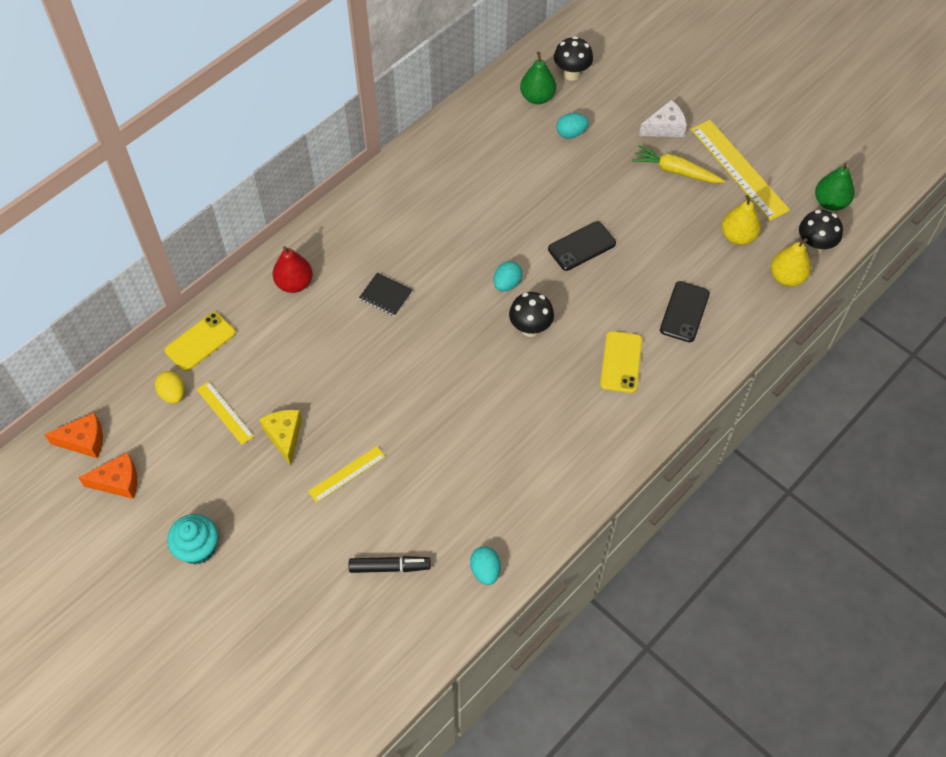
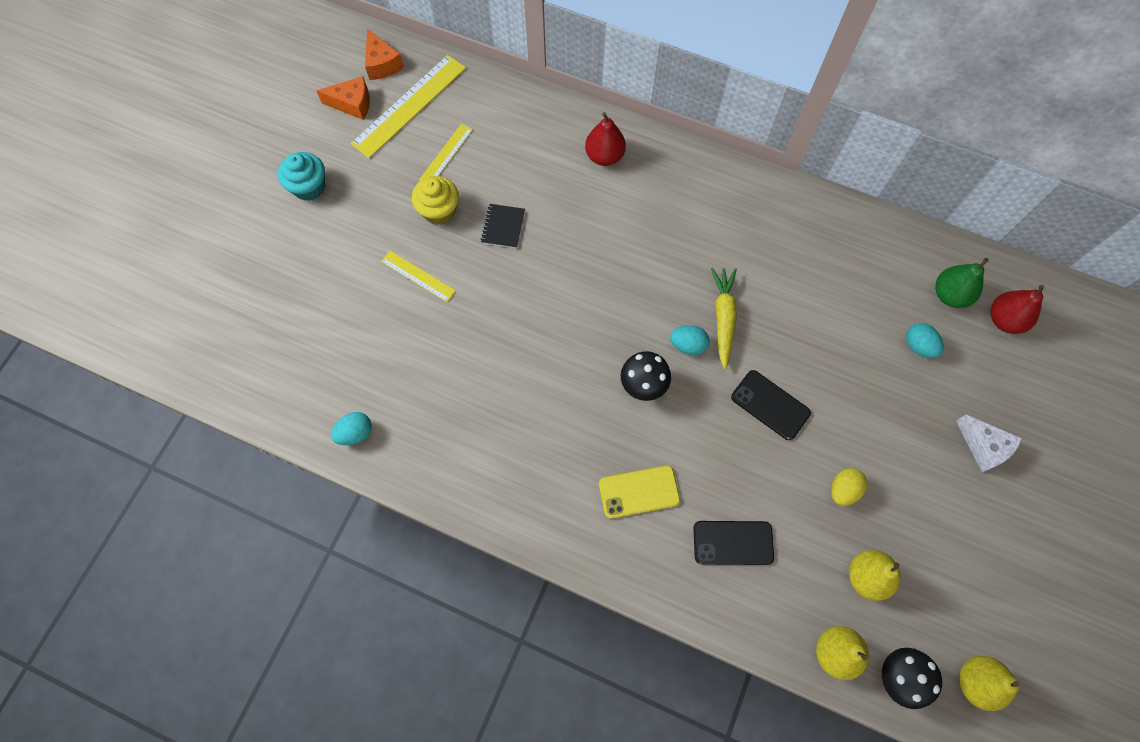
camera: 70 degrees right, 10 degrees up
(118, 482) = (352, 104): orange cheese -> orange cheese turned 60 degrees counterclockwise
(173, 394) = (450, 108): yellow egg -> yellow egg (843, 490)
(200, 342) = (511, 107): yellow phone -> none
(284, 436) = (439, 210): yellow cheese -> yellow cupcake
(386, 295) = (625, 238): black notebook -> black notebook (503, 227)
(389, 567) = (335, 346): black marker -> none
(571, 74) = (1004, 320): black mushroom -> red pear
(675, 171) = (926, 477): yellow carrot -> yellow carrot (723, 318)
(739, 169) = (968, 552): yellow ruler -> yellow ruler (409, 106)
(830, 202) = (975, 682): green pear -> yellow pear

